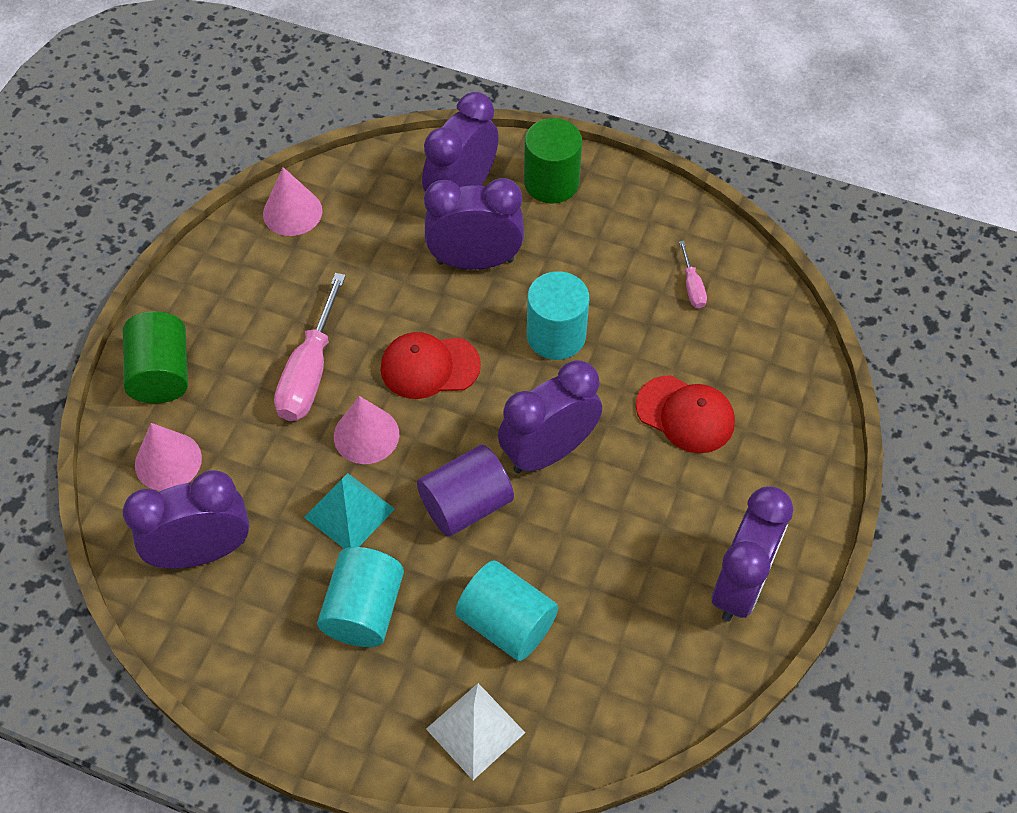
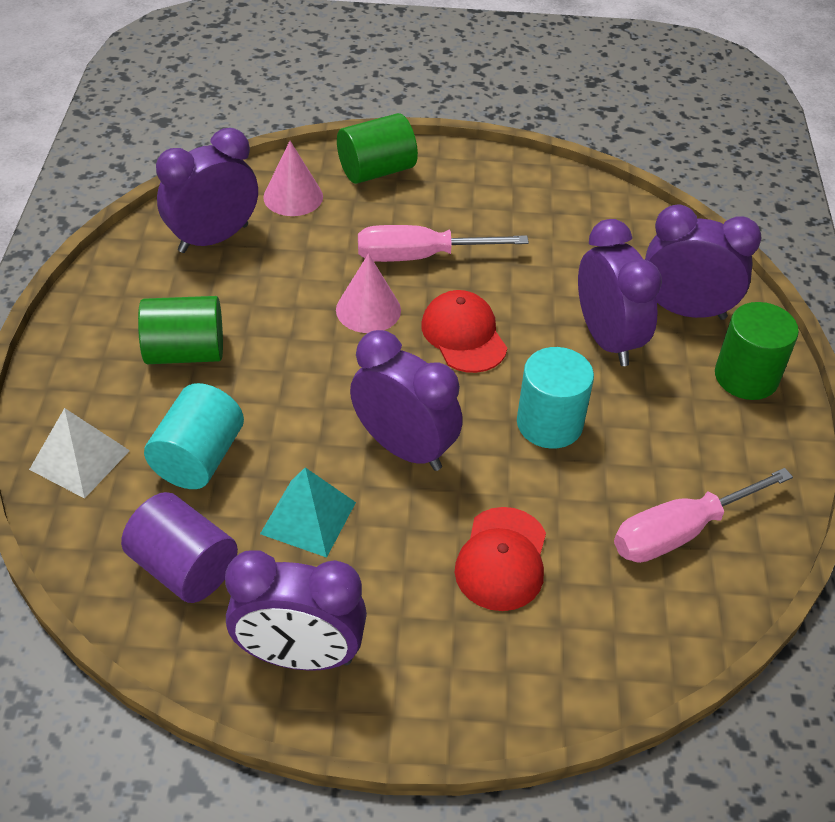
camera: 70 degrees right, 10 degrees down
(202, 552) = (213, 238): purple clock -> purple clock turned 90 degrees counterclockwise
(292, 212) = (588, 202): pink cone -> none
(349, 513) = (282, 318): turquoise pyramid -> turquoise pyramid (308, 518)
(364, 610) = (185, 352): turquoise cylinder -> green cylinder
(466, 505) = (319, 398): purple cylinder -> purple cylinder (184, 568)
(692, 286) = (681, 531): pink screwdriver -> pink screwdriver, size x2.07

